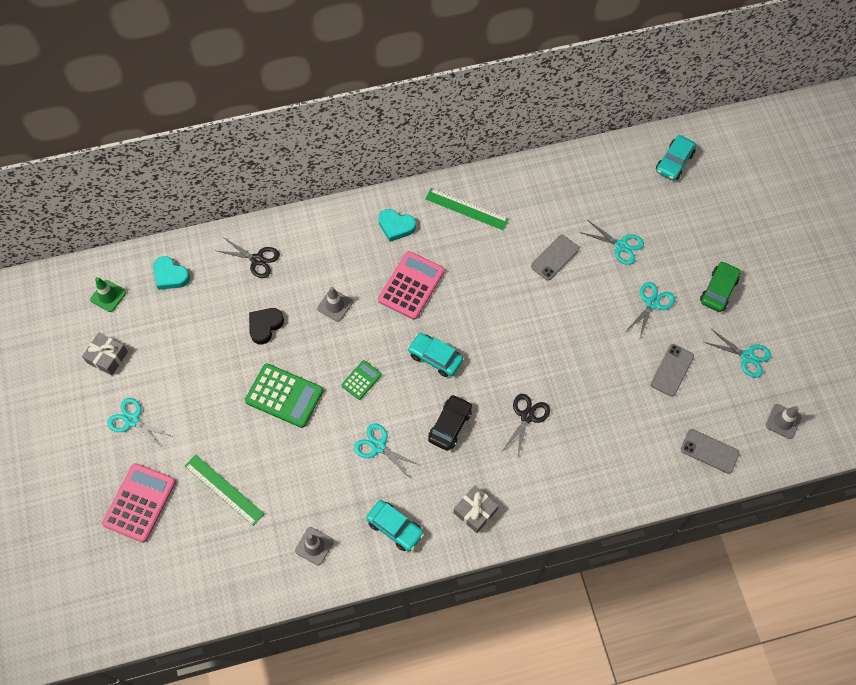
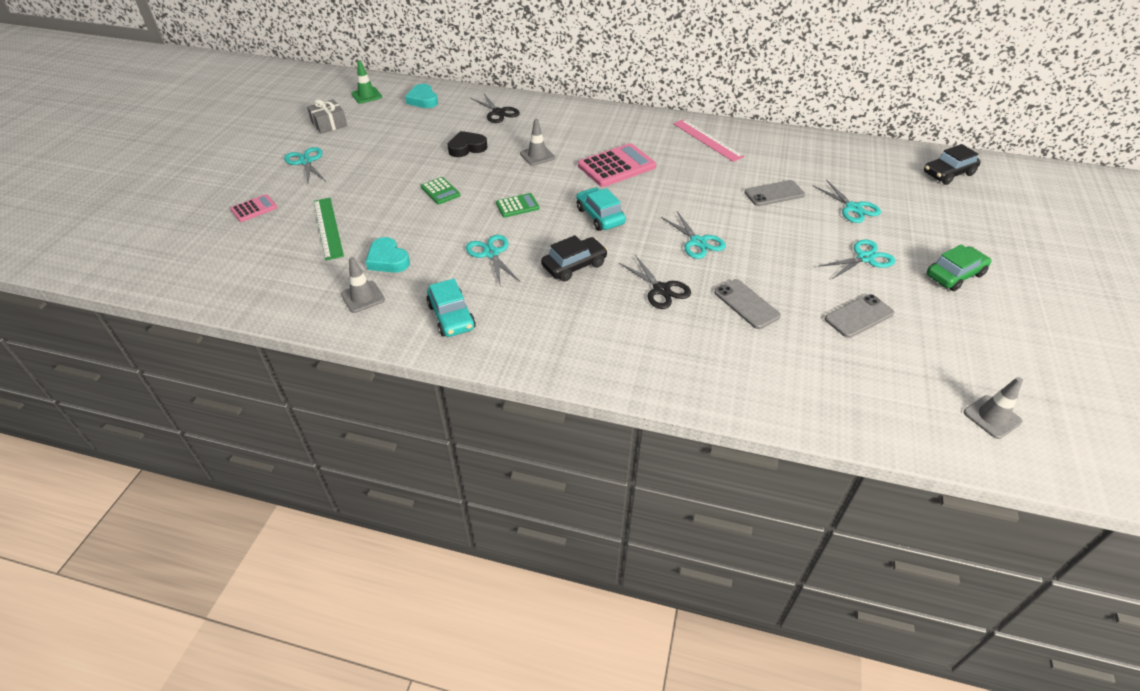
camera: 30 degrees right, 20 degrees down
(139, 502) = (254, 209): pink calculator -> pink calculator, size x0.54
(284, 396) = (440, 191): green calculator -> green calculator, size x0.54
(396, 226) = (633, 130): turquoise heart -> turquoise heart (388, 260)
(466, 209) = (707, 140): green ruler -> pink ruler
(475, 511) = (544, 339): grey gift -> none
(527, 416) = (661, 289): black scissors -> black scissors turned 90 degrees clockwise
(674, 162) = (948, 173): turquoise car -> black car
(709, 451) = (869, 404): grey phone -> grey phone (746, 304)
(747, 357) = (966, 340): turquoise scissors -> turquoise scissors (698, 242)

